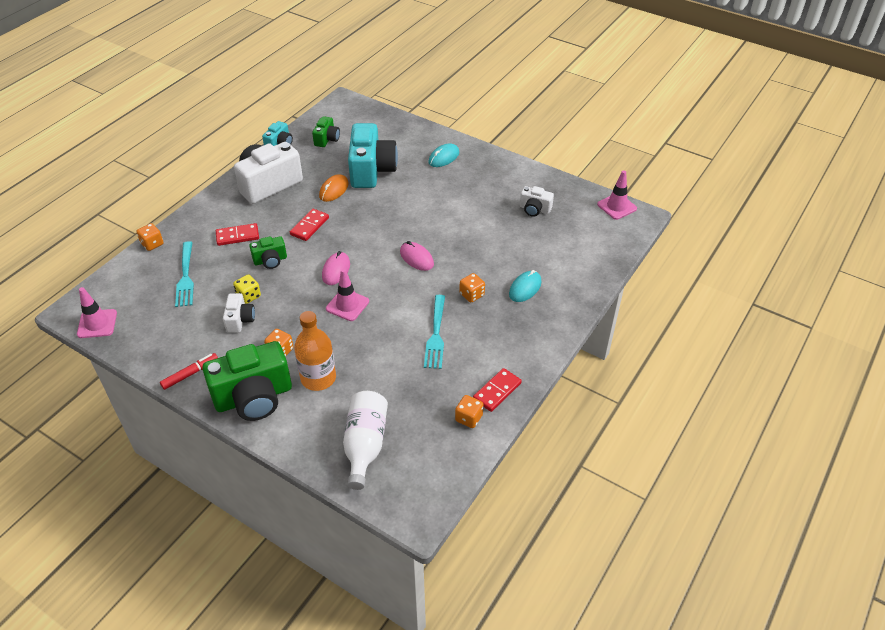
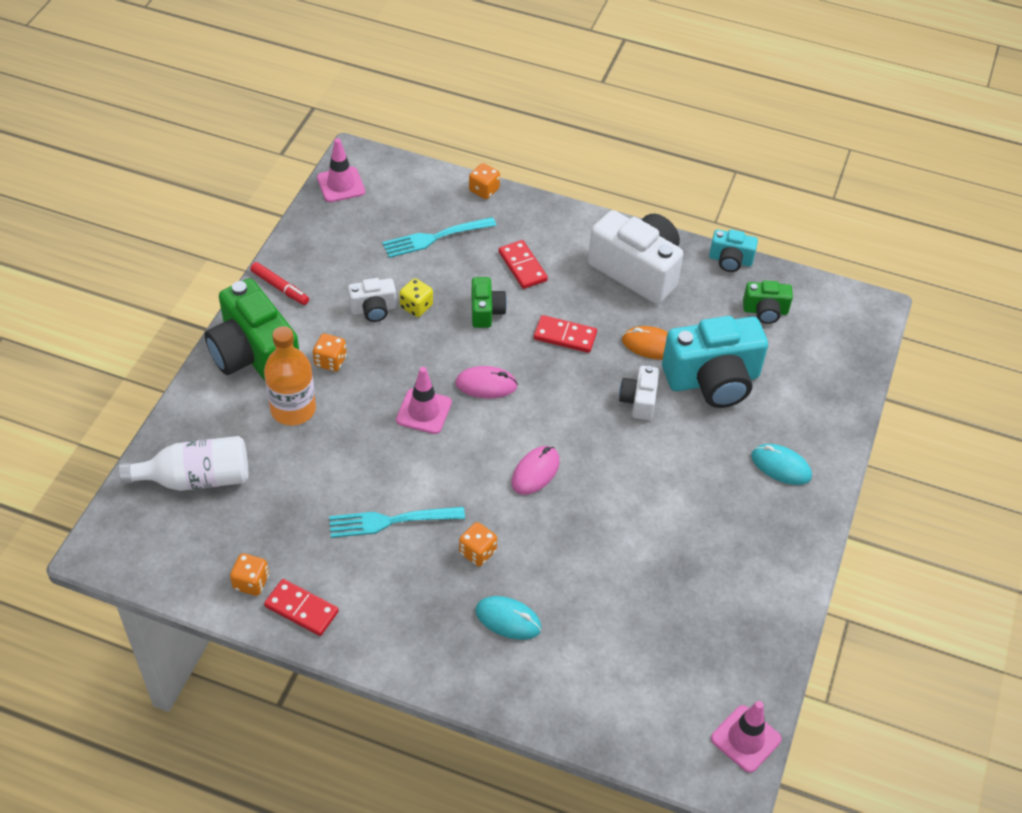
camera: 75 degrees right, 5 degrees up
(270, 260) = (486, 311): green camera -> green camera turned 150 degrees counterclockwise
(534, 209) = (695, 612): white camera -> white camera (638, 401)

